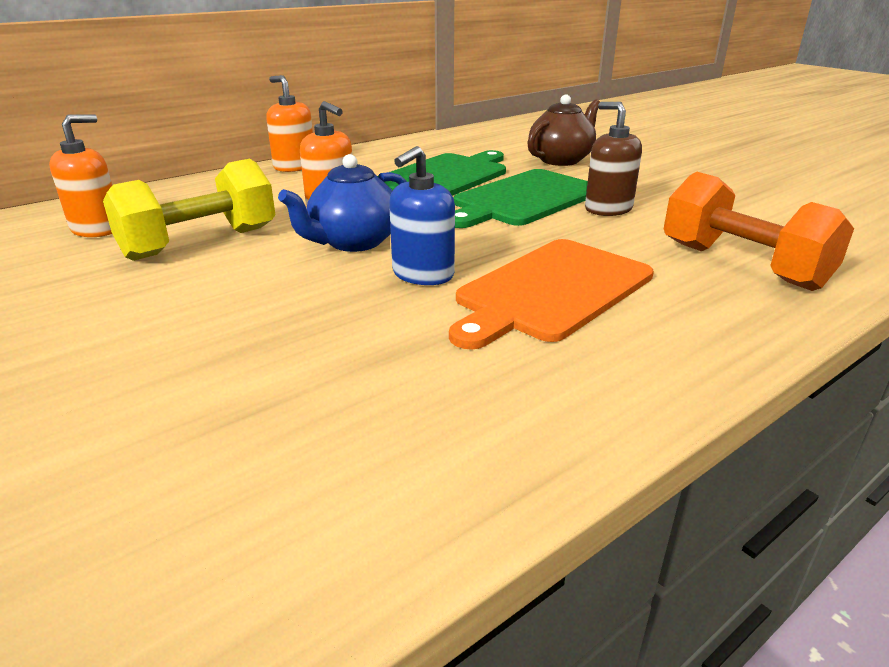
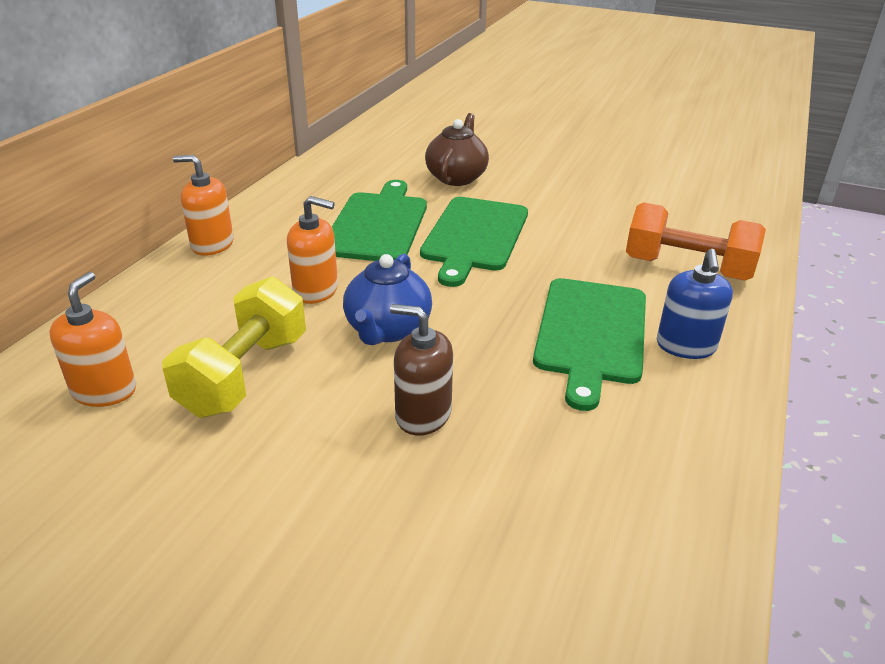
camera: 30 degrees left, 5 degrees up
(422, 274) = (483, 348): blue soap dispenser -> blue soap dispenser (686, 346)
(551, 291) = (591, 334): orange cutting board -> green cutting board
(608, 209) = (549, 231): brown soap dispenser -> brown soap dispenser (423, 415)

